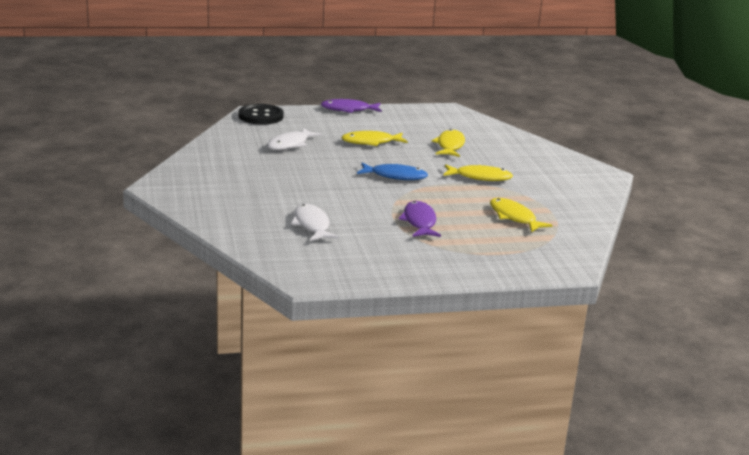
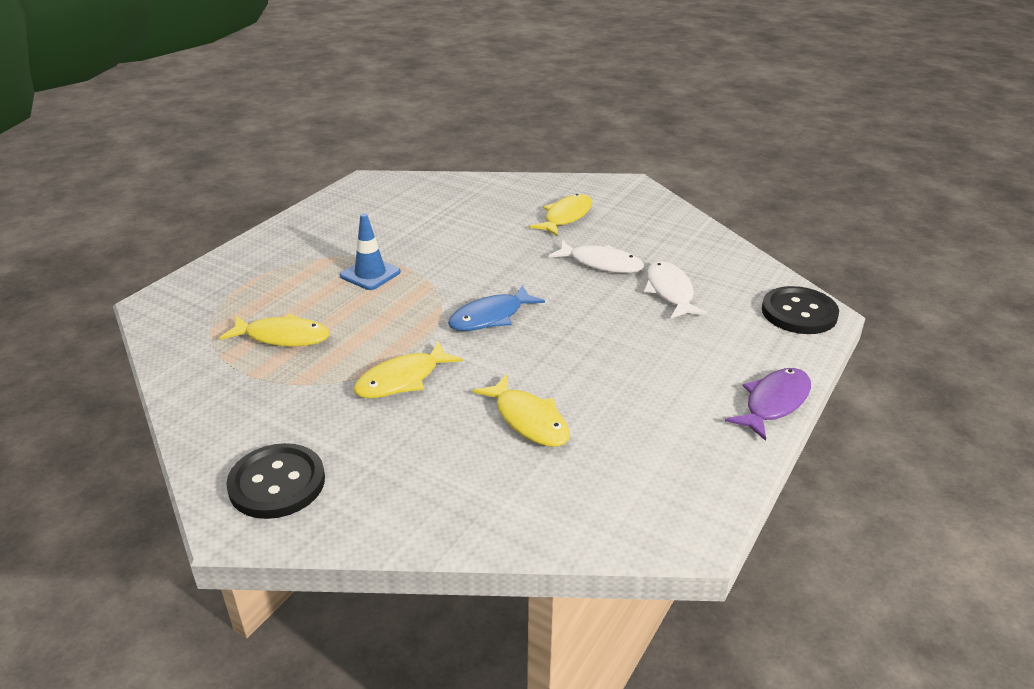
camera: 135 degrees right, 10 degrees up
(312, 225) = (451, 220): white fish -> white fish (601, 263)
(371, 142) = (616, 355): yellow fish -> yellow fish (566, 217)
(419, 222) = (370, 274): purple fish -> blue traffic cone
(579, 175) = (277, 483): none -> black button

